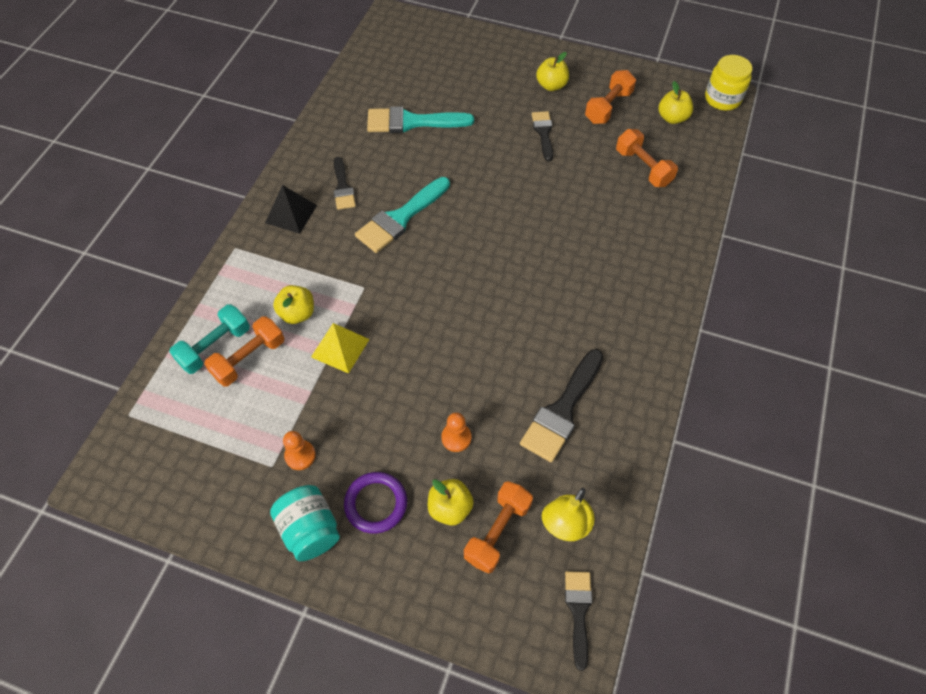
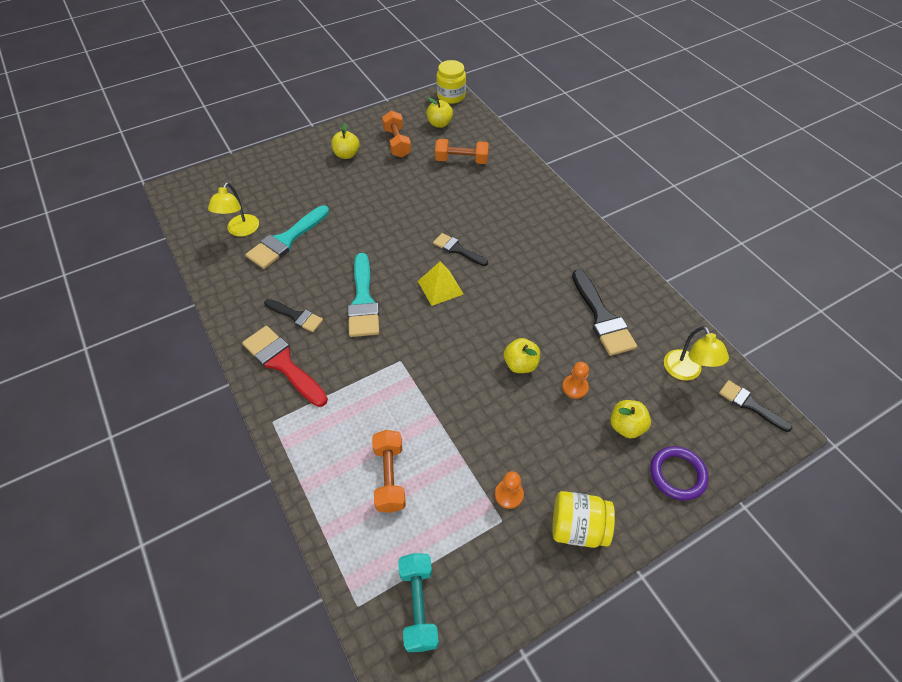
camera: 50 degrees left, 5 degrees down
(215, 347) = (354, 495): turquoise dumbbell -> turquoise dumbbell (418, 605)
(291, 214) = (282, 363): black pyramid -> red brush
(297, 313) = (380, 417): yellow apple -> yellow apple (520, 364)
(310, 530) = (578, 527): turquoise jar -> yellow jar
(340, 348) = (438, 409): yellow pyramid -> yellow pyramid (440, 287)
(376, 503) = (588, 469): purple ring -> purple ring (677, 474)
(391, 88) = (240, 230): none -> yellow lamp
(497, 531) = (664, 411): orange dumbbell -> none
(543, 133) = (380, 184): black brush -> black brush (457, 249)

